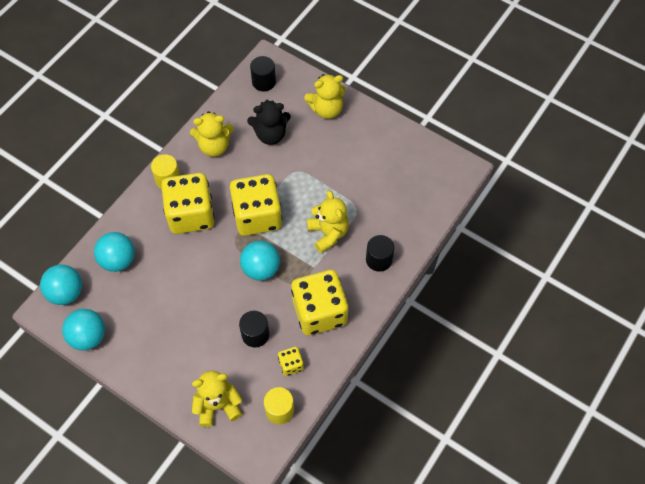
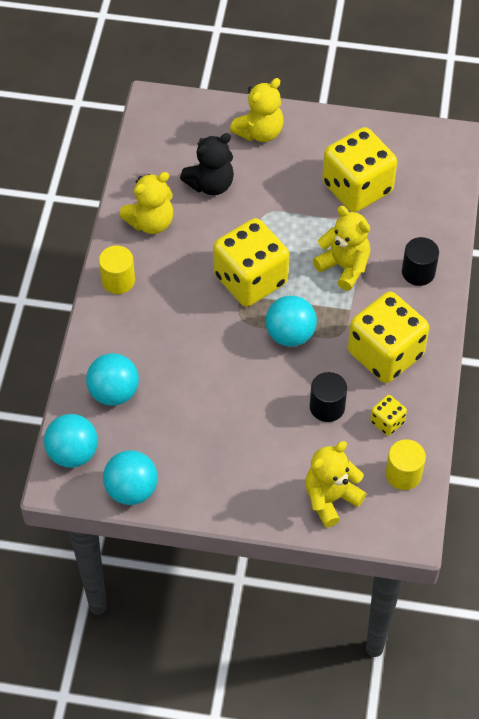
camera: 25 degrees left, 5 degrees down
(191, 214) = (170, 308): yellow dice -> yellow dice (357, 188)
(264, 82) = (166, 128): black cylinder -> none

